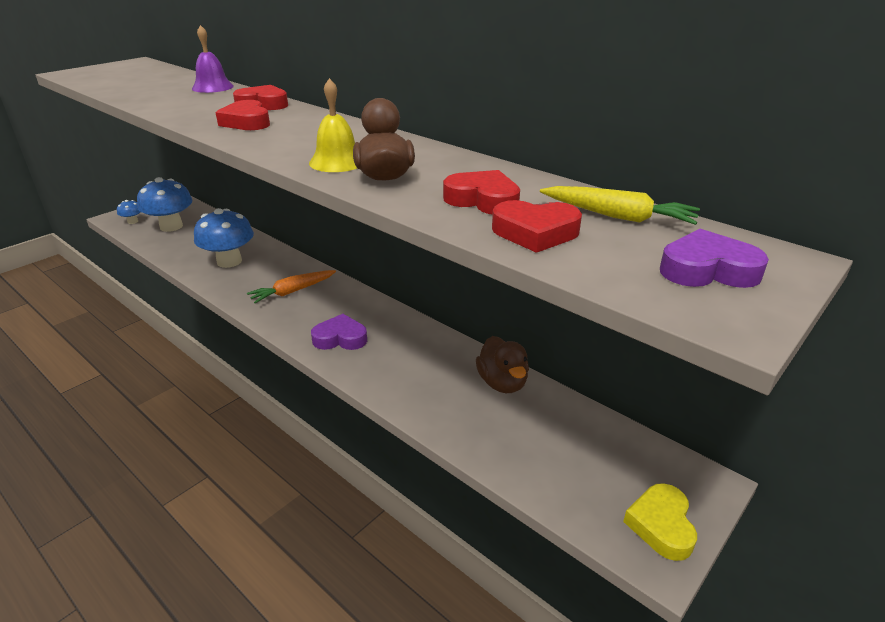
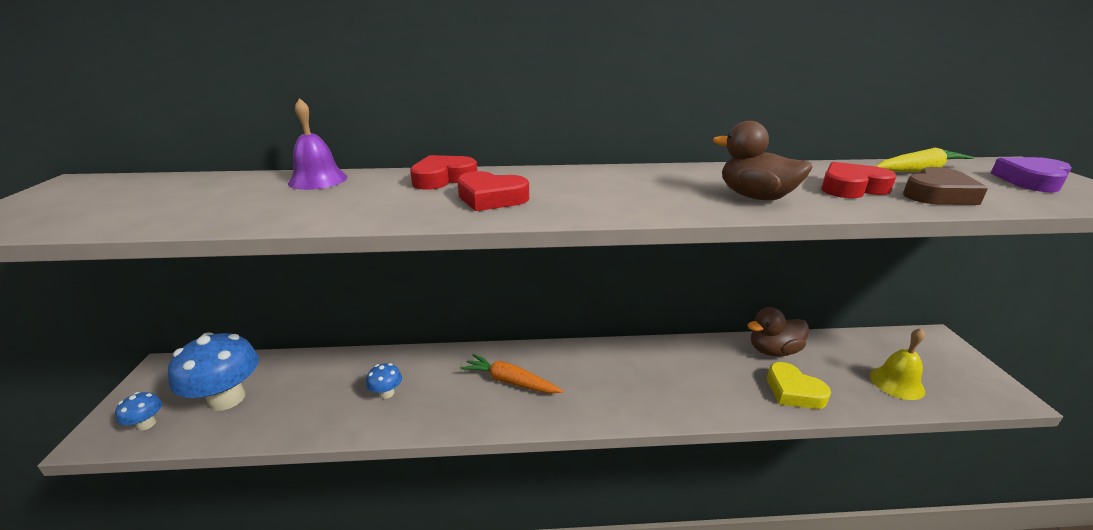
camera: 45 degrees left, 5 degrees down
(229, 261) = (386, 393): blue mushroom -> blue mushroom, size x0.46
(292, 291) = (510, 381): orange carrot -> orange carrot turned 105 degrees clockwise
(337, 162) = (690, 200): yellow bell -> yellow bell (896, 383)
(340, 338) = (628, 393): purple heart -> none
(502, 383) = (773, 351): brown duck -> brown duck turned 135 degrees clockwise
(535, 232) = (937, 194): red heart -> brown heart
(661, 525) = (973, 375): yellow heart -> yellow heart (793, 391)

